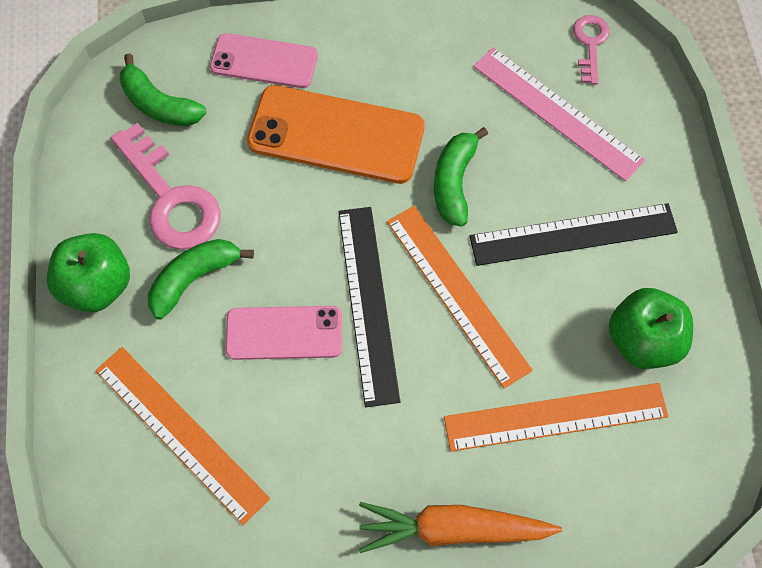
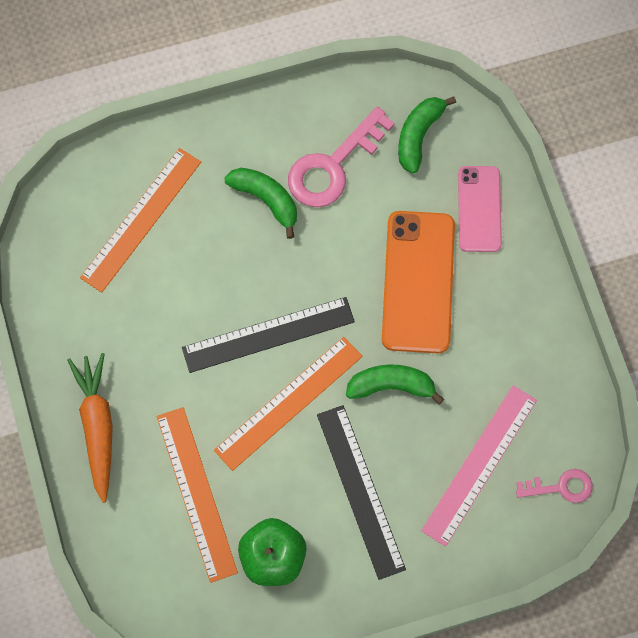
camera: 80 degrees right, 5 degrees up
(97, 285) = (248, 131): green apple -> none
(284, 333) = (232, 276): pink phone -> none

